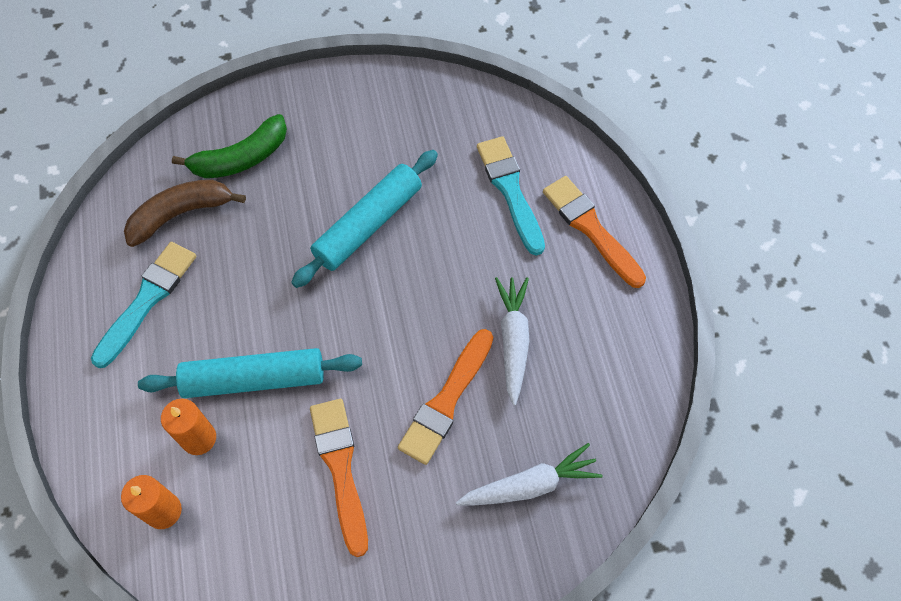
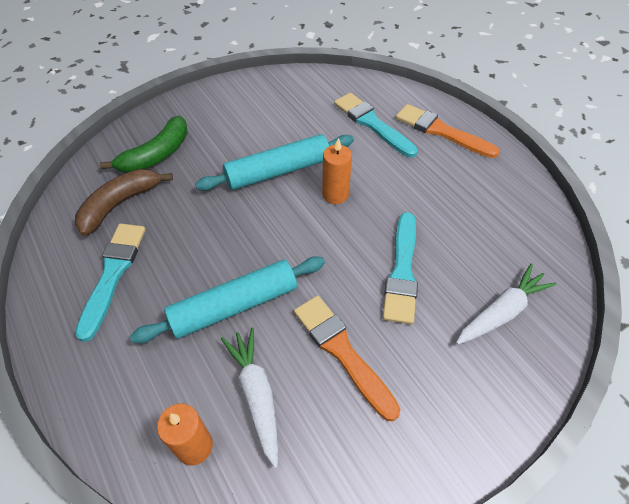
camera: 20 degrees left, 10 degrees down
(199, 438) = (203, 370): orange candle -> orange candle (335, 194)
(368, 224) = (278, 171): turquoise rolling pin -> turquoise rolling pin turned 45 degrees clockwise
(446, 400) = (402, 271): orange brush -> turquoise brush
(513, 341) = (429, 215): white carrot -> white carrot (256, 395)

